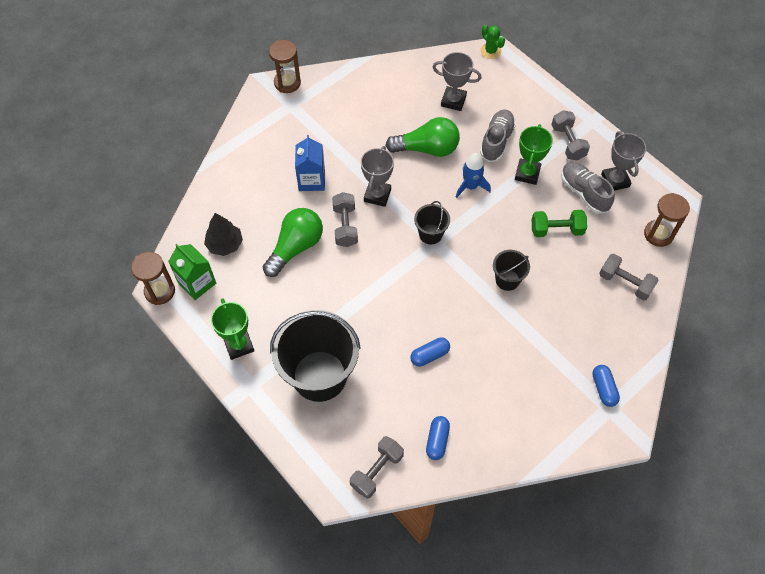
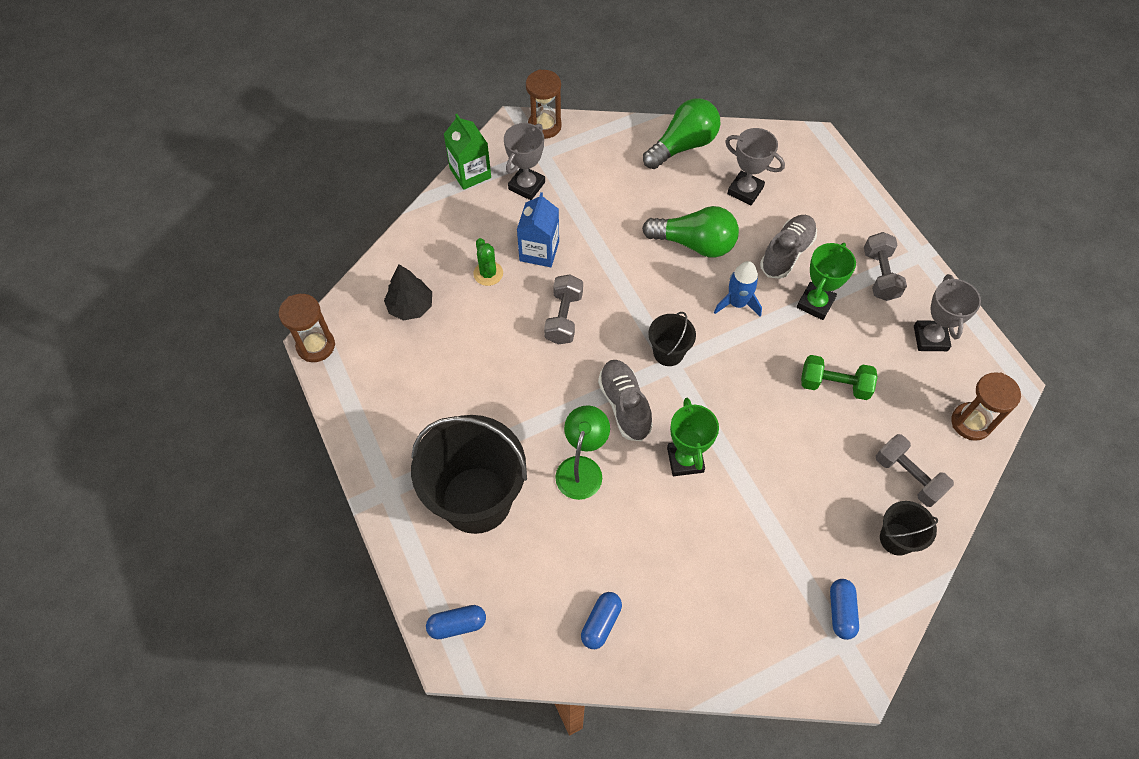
camera: 15 degrees right, 0 degrees up
(197, 283) = (363, 346): green carton -> green carton (470, 173)
(239, 345) = (389, 436): green trophy -> green trophy (685, 460)
(295, 247) = (494, 330): green light bulb -> green light bulb (682, 146)
(377, 195) = (615, 288): grey trophy -> grey trophy (526, 186)
(377, 471) = (512, 642): grey dumbbell -> none
(391, 333) = (582, 468): none -> green lamp
(429, 355) = (623, 508): blue capsule -> blue capsule (457, 625)
(490, 51) = (810, 138): green cactus -> green cactus (488, 273)
(507, 280) = (751, 435): black bucket -> black bucket (896, 539)
(584, 192) = (884, 345): grey shoe -> grey shoe (624, 405)

